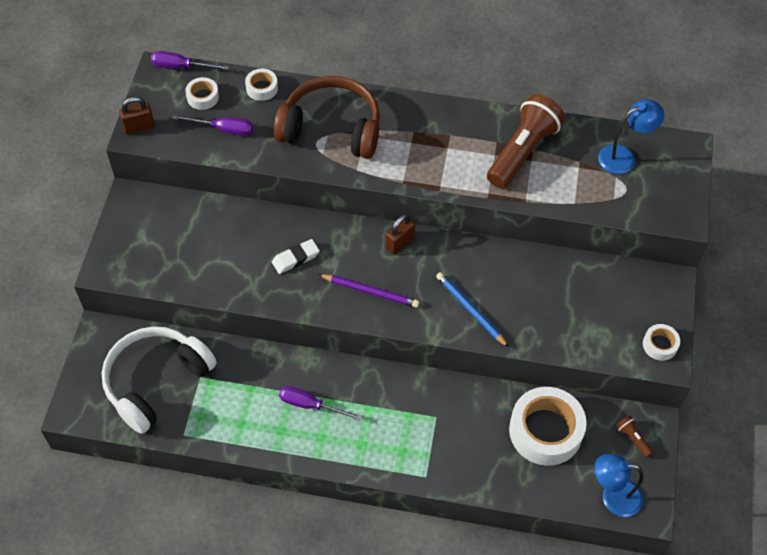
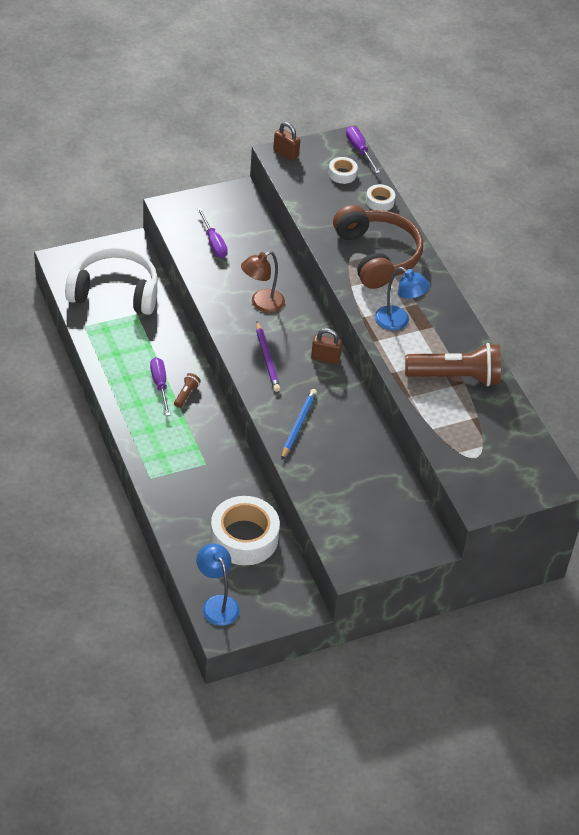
camera: 55 degrees right, 10 degrees down
(223, 129) = (323, 198): purple screwdriver -> purple screwdriver (213, 243)
(295, 258) = (261, 304): white eraser -> brown lamp
(624, 156) = (508, 444): blue lamp -> blue lamp (398, 322)
(633, 438) = (280, 598): brown flashlight -> brown flashlight (186, 394)
(660, 345) = (362, 559): white tape -> none

